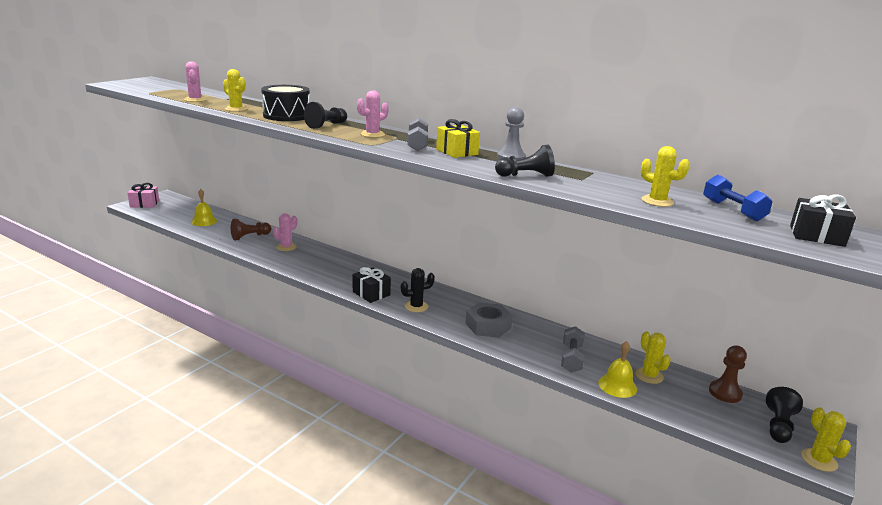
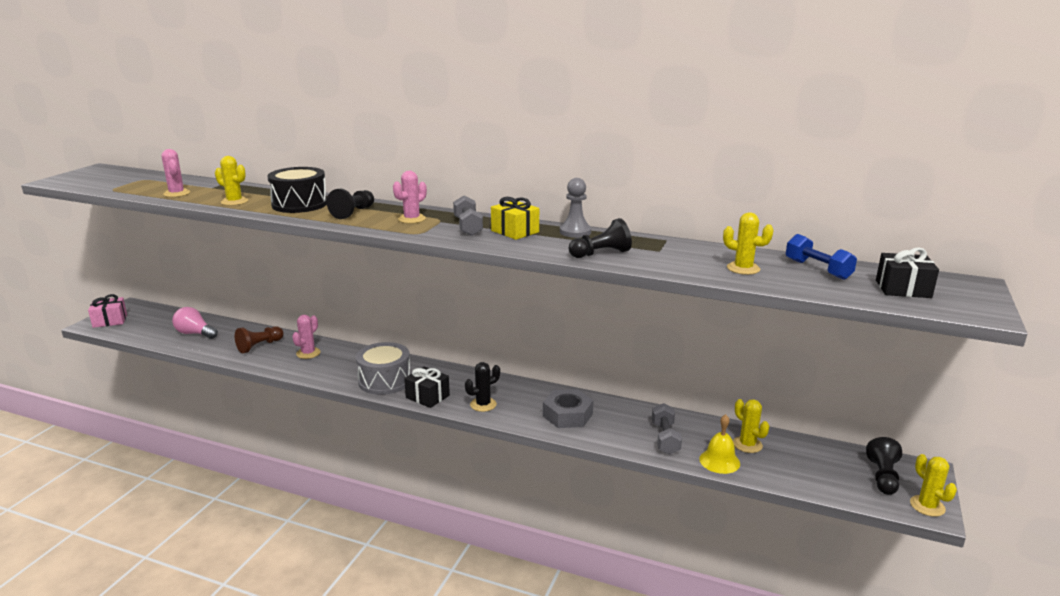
camera: 10 degrees left, 0 degrees up
(204, 221) = (195, 333): yellow bell -> pink light bulb
(340, 276) = (384, 381): none -> grey drum
(725, 393) = (824, 451): brown pawn -> none

